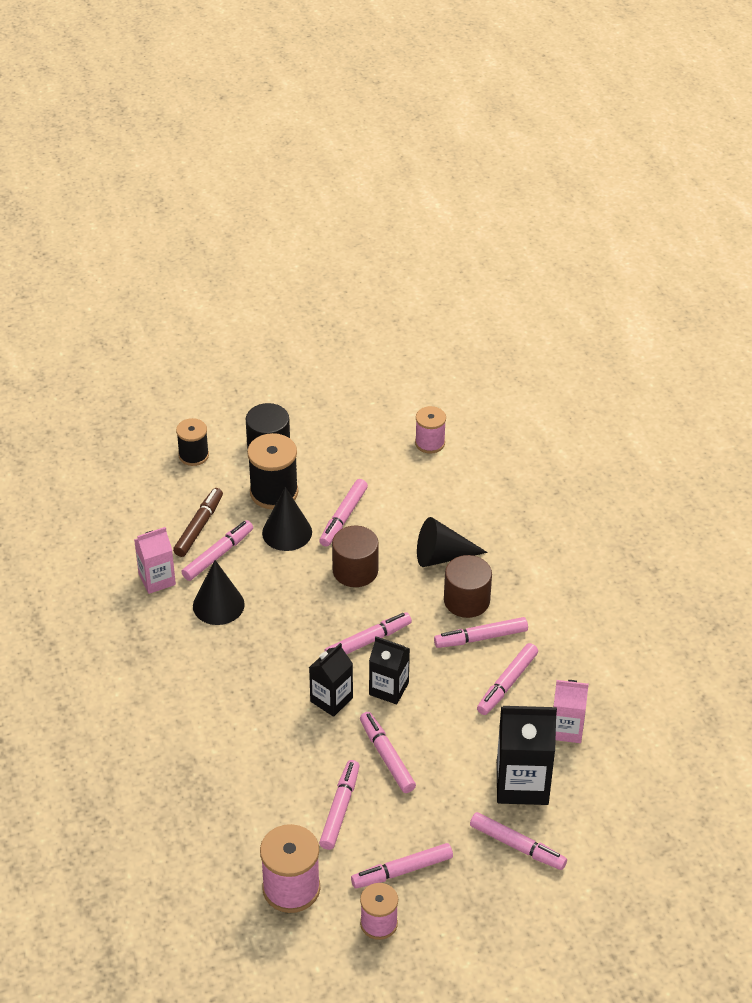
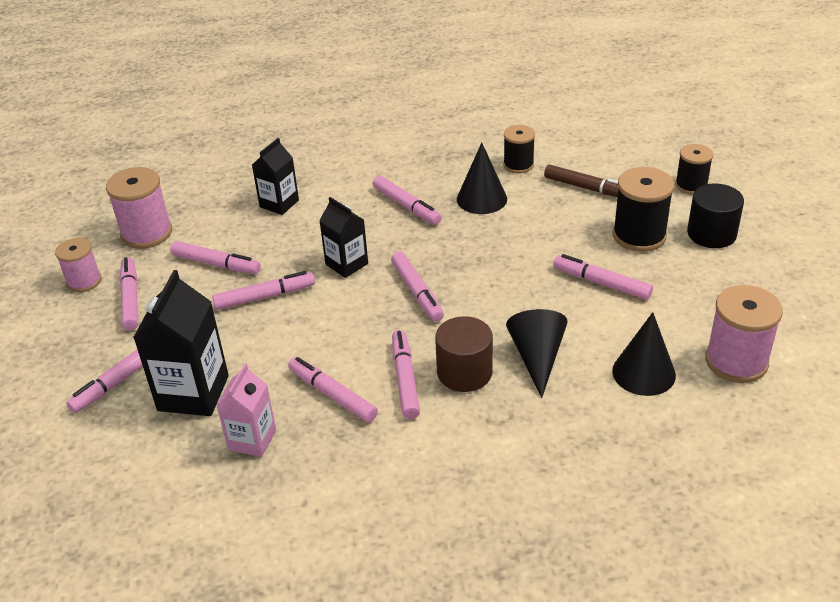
camera: 100 degrees right, 5 degrees down
(157, 579) = (518, 165): pink carton -> black spool
(217, 555) = (548, 199): pink marker -> pink marker (406, 206)
(287, 532) = (579, 243): black cone -> black cone (643, 373)
(355, 570) = (519, 288): brown cylinder -> none
(389, 689) = (350, 303): black carton -> black carton (279, 203)
(430, 443) = (736, 361): pink spool -> pink spool, size x1.57

